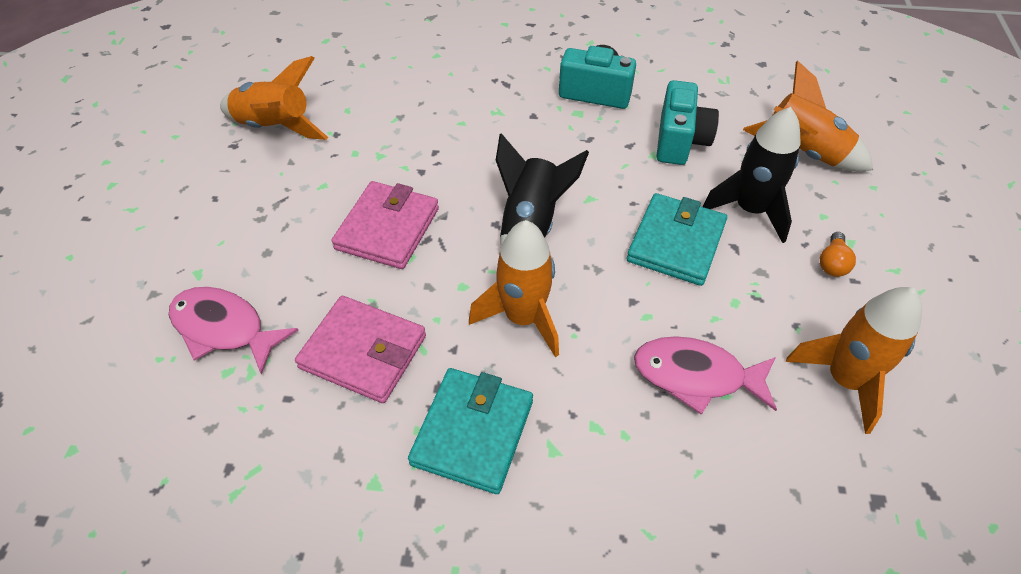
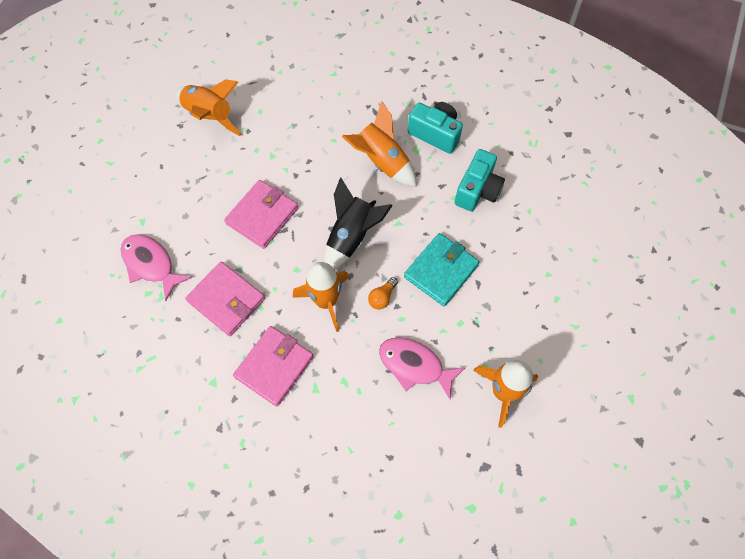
camera: 15 degrees right, 15 degrees up
(472, 432) = (274, 366): turquoise wallet -> pink wallet
(750, 210) = (501, 258): black rocket -> none
(803, 152) = (559, 220): orange rocket -> orange rocket (382, 161)
(832, 263) = (536, 311): orange light bulb -> orange light bulb (382, 297)

